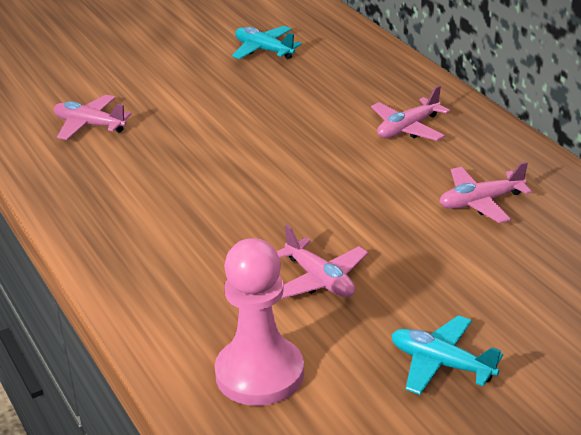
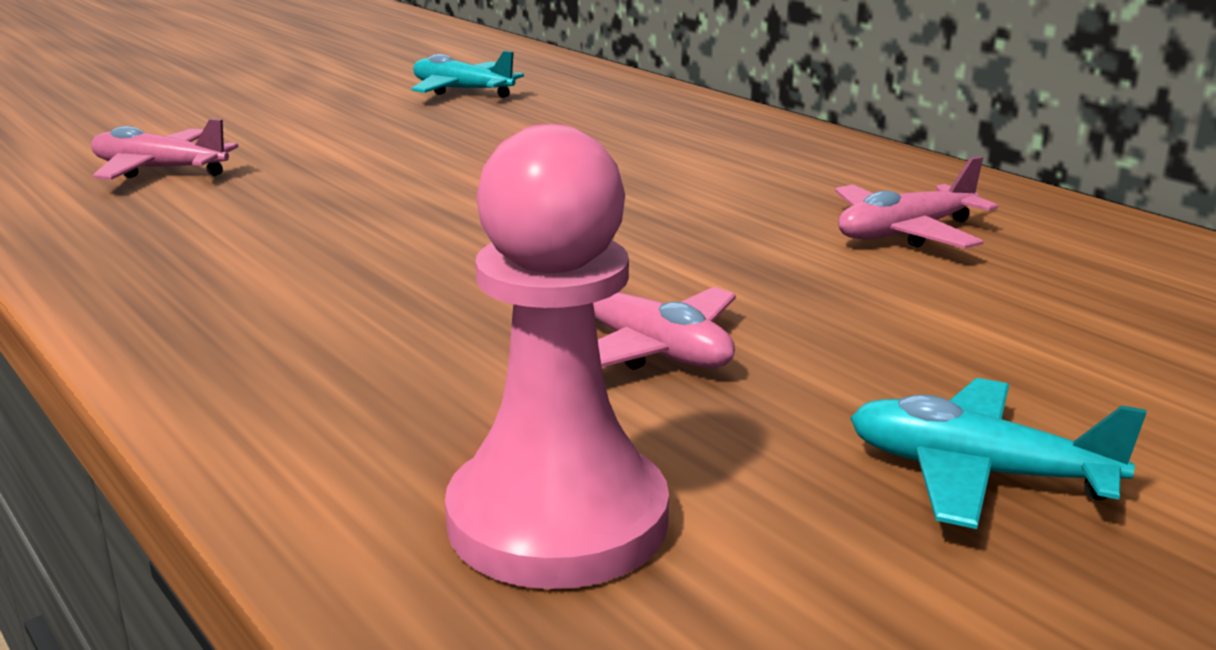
camera: 10 degrees left, 10 degrees down
(408, 128) = (730, 158): pink plane -> none

